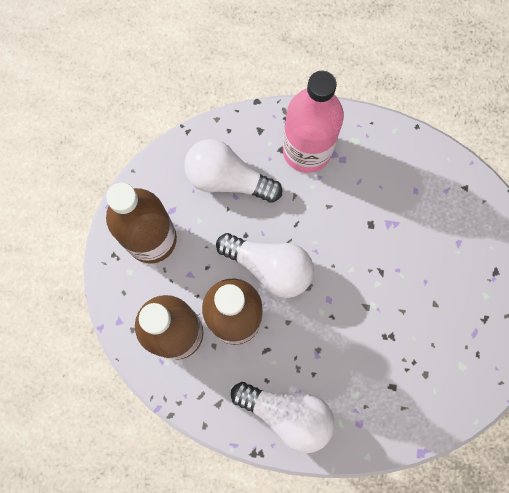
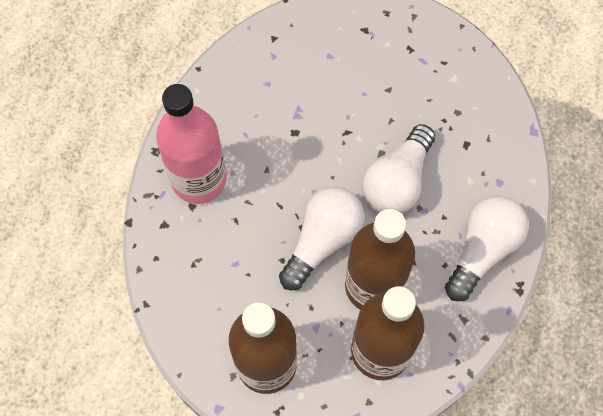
camera: 80 degrees left, 10 degrees down
(227, 179) = (213, 268): white light bulb -> white light bulb (397, 182)

